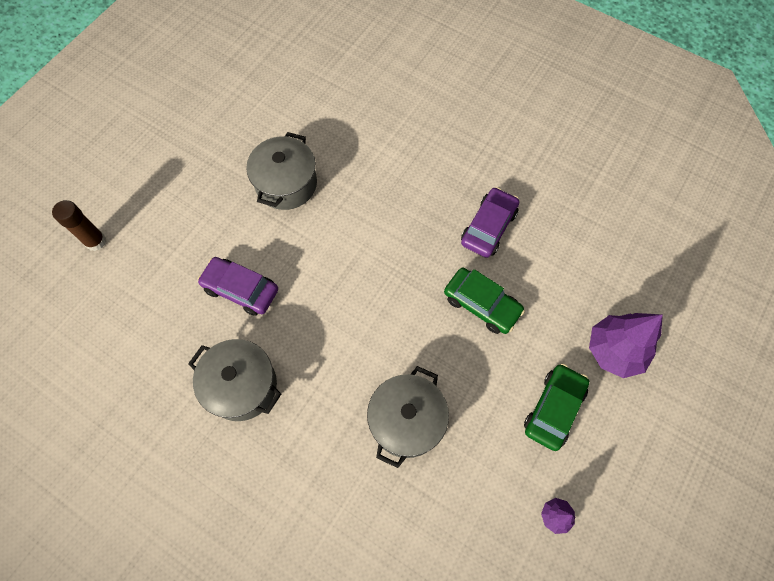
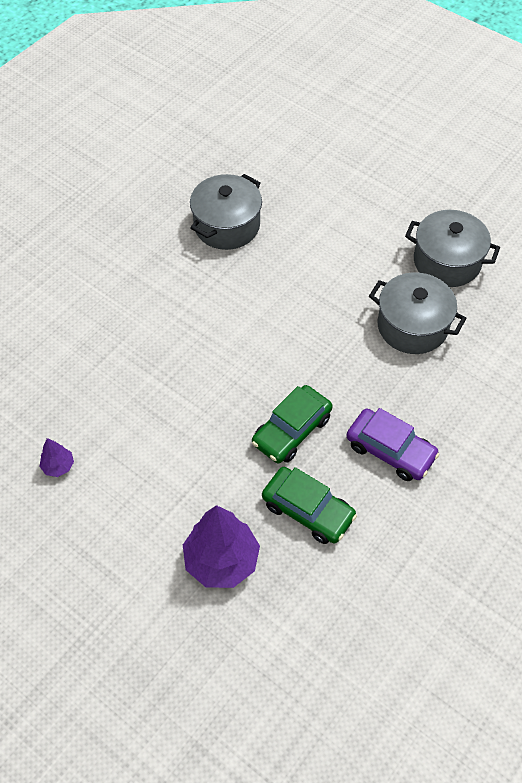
camera: 95 degrees right, 10 degrees down
(96, 241) = (380, 121): brown glue stick -> none
(241, 289) = (324, 224): purple car -> none
(406, 421) = (174, 349): grey pot -> grey pot (412, 326)
(554, 409) = (165, 484): green car -> green car (308, 510)

